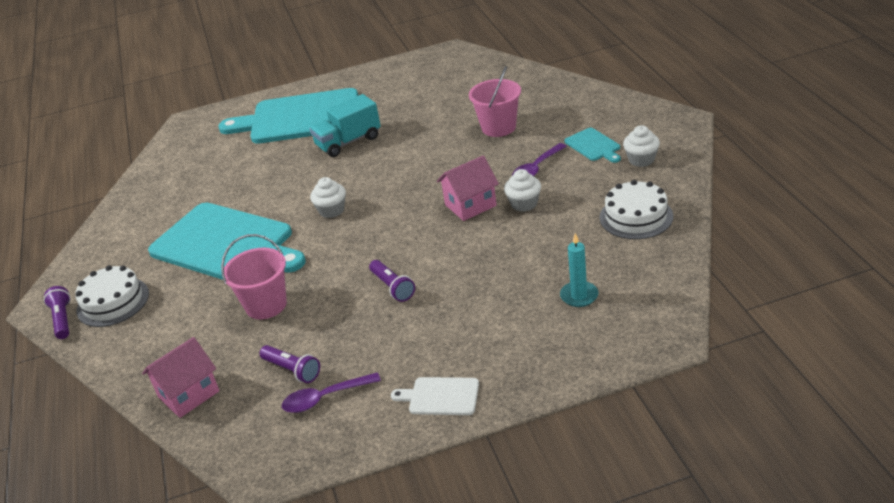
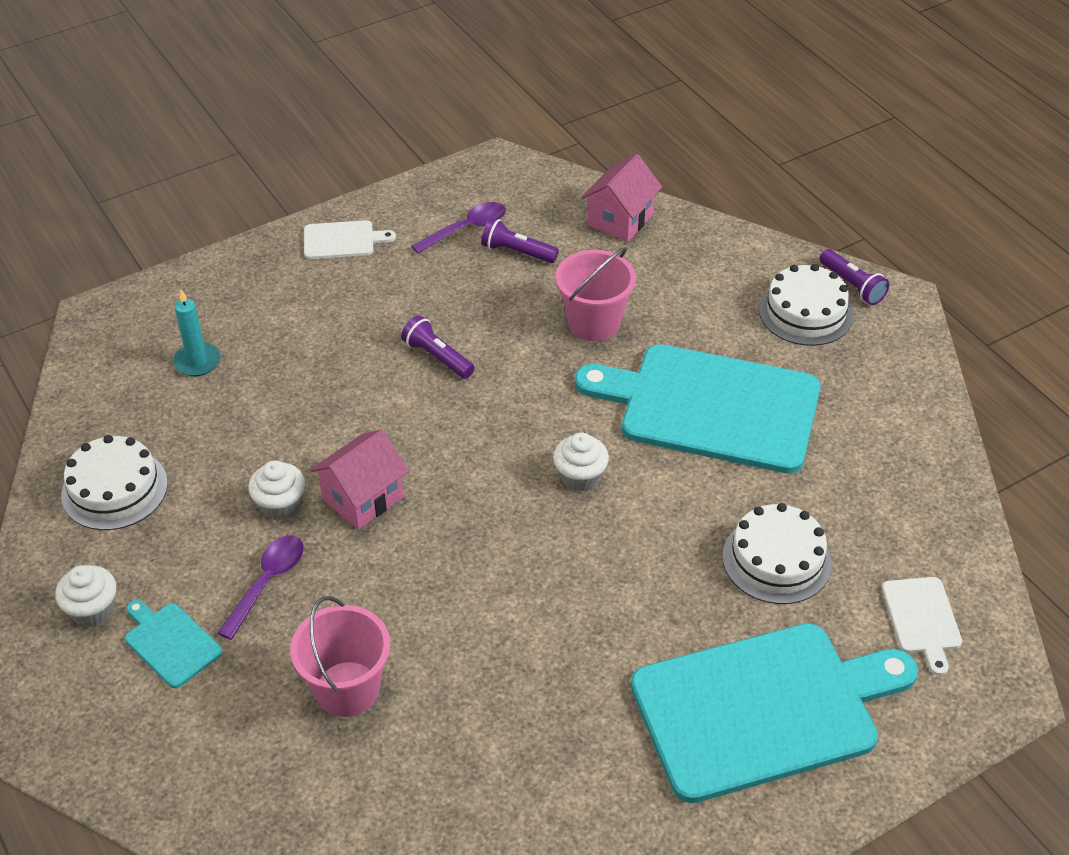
camera: 160 degrees right, 10 degrees up
(198, 145) = (922, 619): none -> white cutting board
(249, 169) = (776, 559): none -> white cake
(348, 142) = (625, 638): turquoise truck -> none

